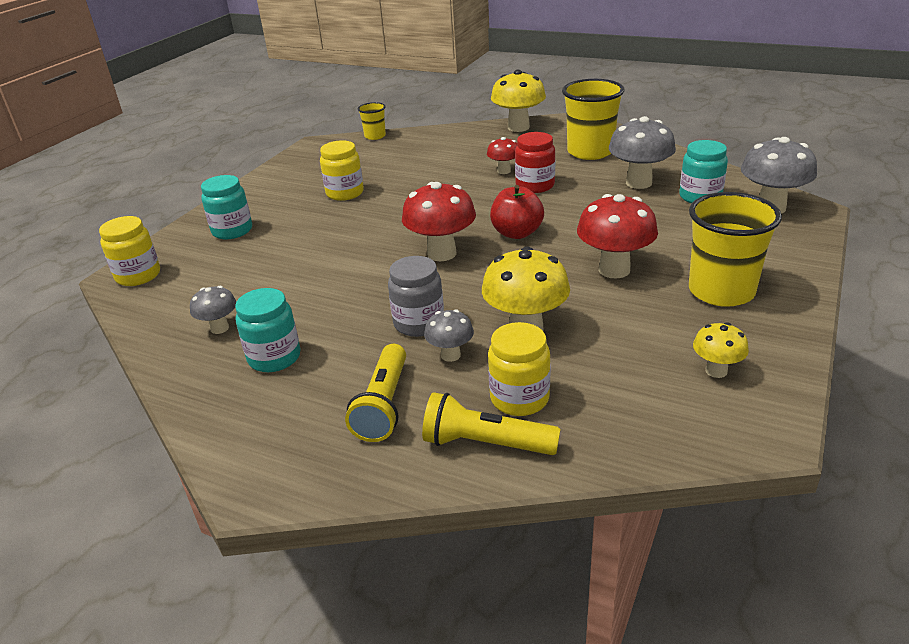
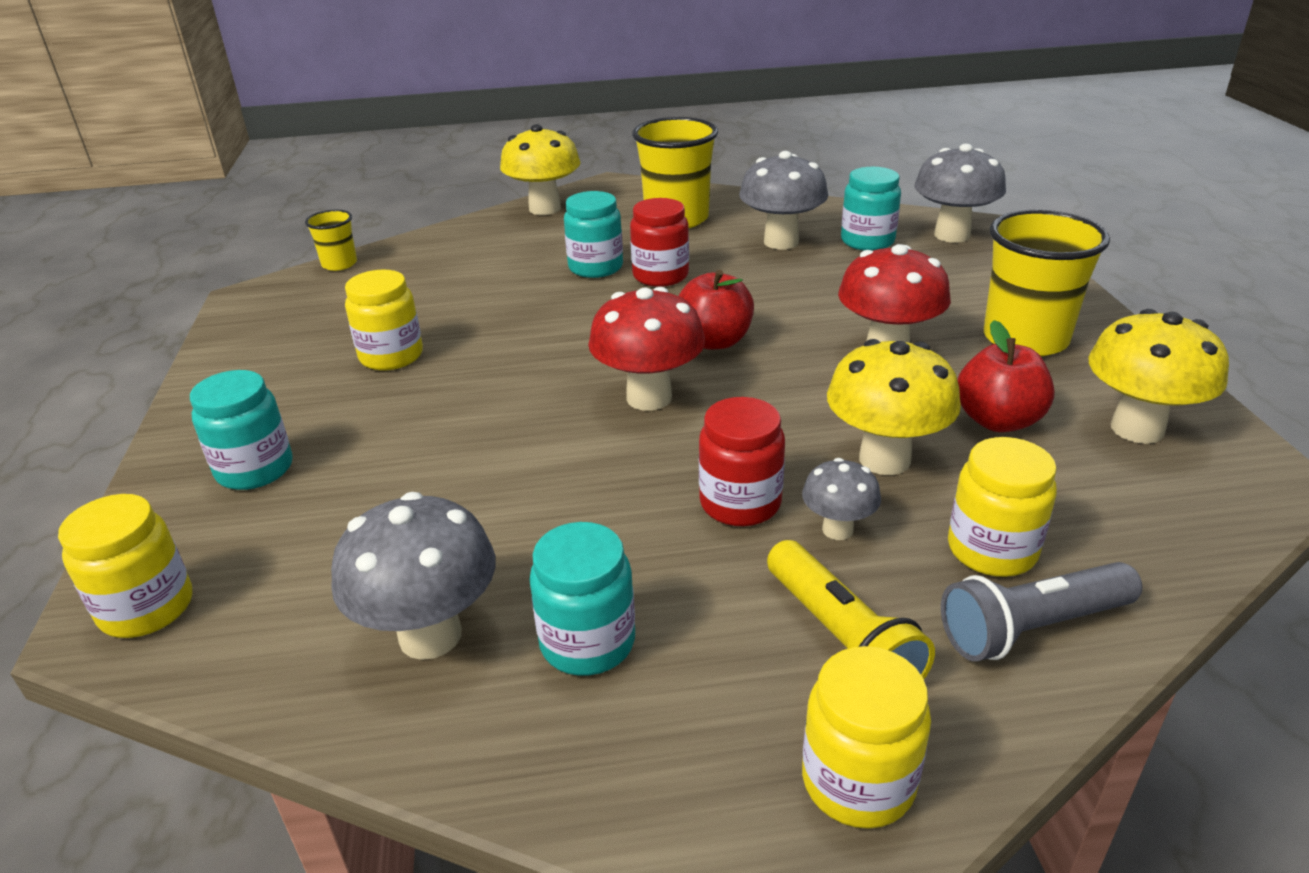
camera: 35 degrees left, 0 degrees up
(219, 328) = (430, 635): grey mushroom -> grey mushroom, size x1.81
(311, 465) = (858, 782): none -> yellow jar
(419, 323) = (740, 503): grey jar -> red jar
(485, 443) = (1031, 628): yellow flashlight -> grey flashlight
(504, 171) = (595, 267): red mushroom -> turquoise jar
(626, 333) = (998, 421): none -> red apple
(716, 371) = (1137, 429): yellow mushroom -> yellow mushroom, size x1.81

